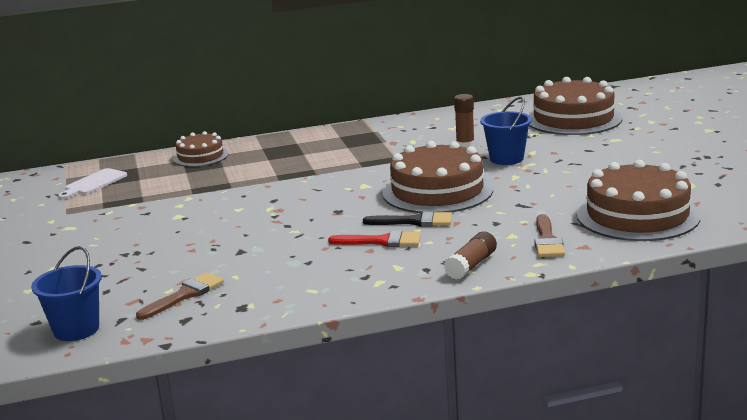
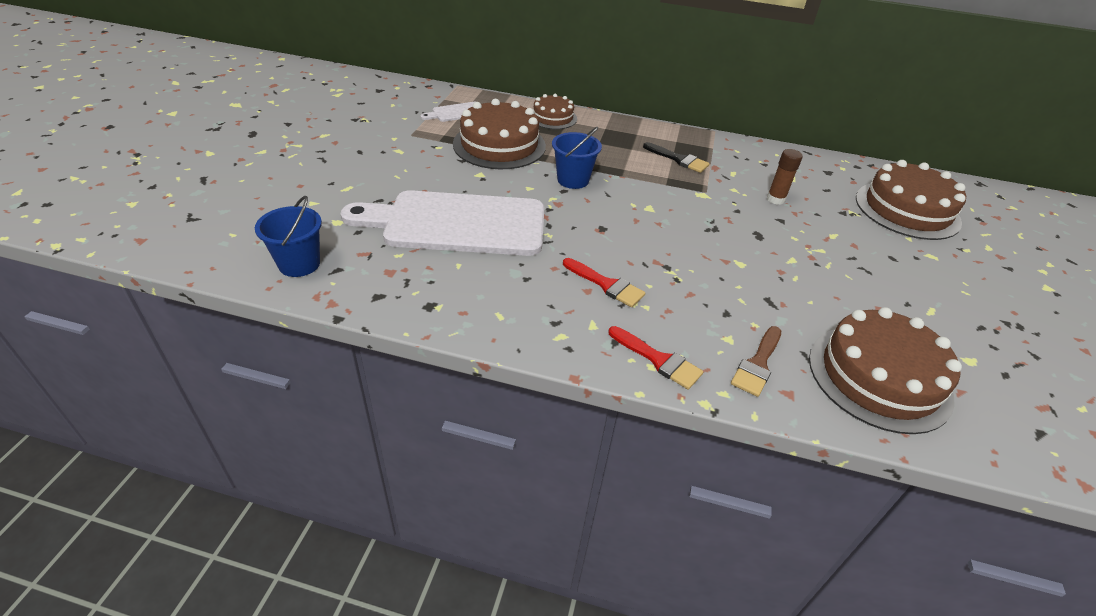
camera: 25 degrees right, 20 degrees up
(185, 295) = (403, 267): brown brush -> none
(199, 253) = (457, 223): none -> white cutting board
(414, 221) = (655, 274): black brush -> black brush (678, 159)
(437, 191) = (705, 245): brown cake -> brown cake (499, 145)
(471, 265) = (658, 360): brown glue stick -> red brush
(506, 159) = (801, 233): blue bucket -> blue bucket (573, 180)

